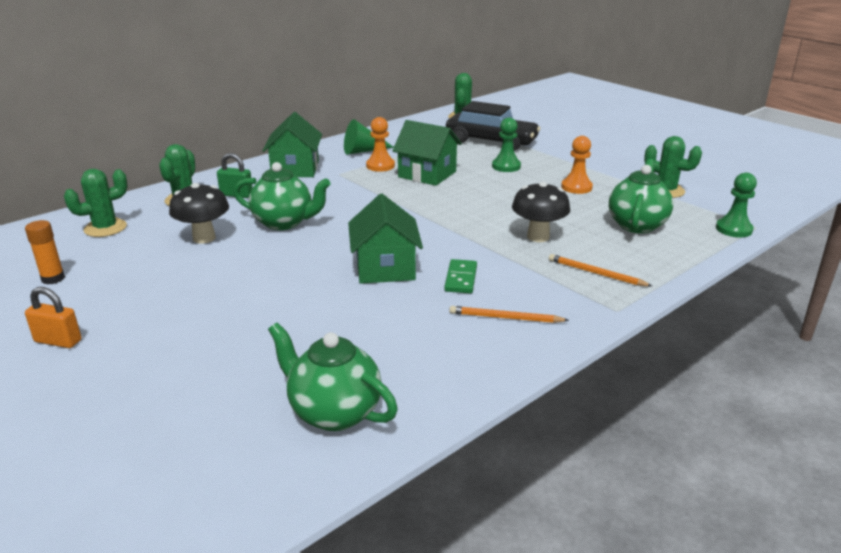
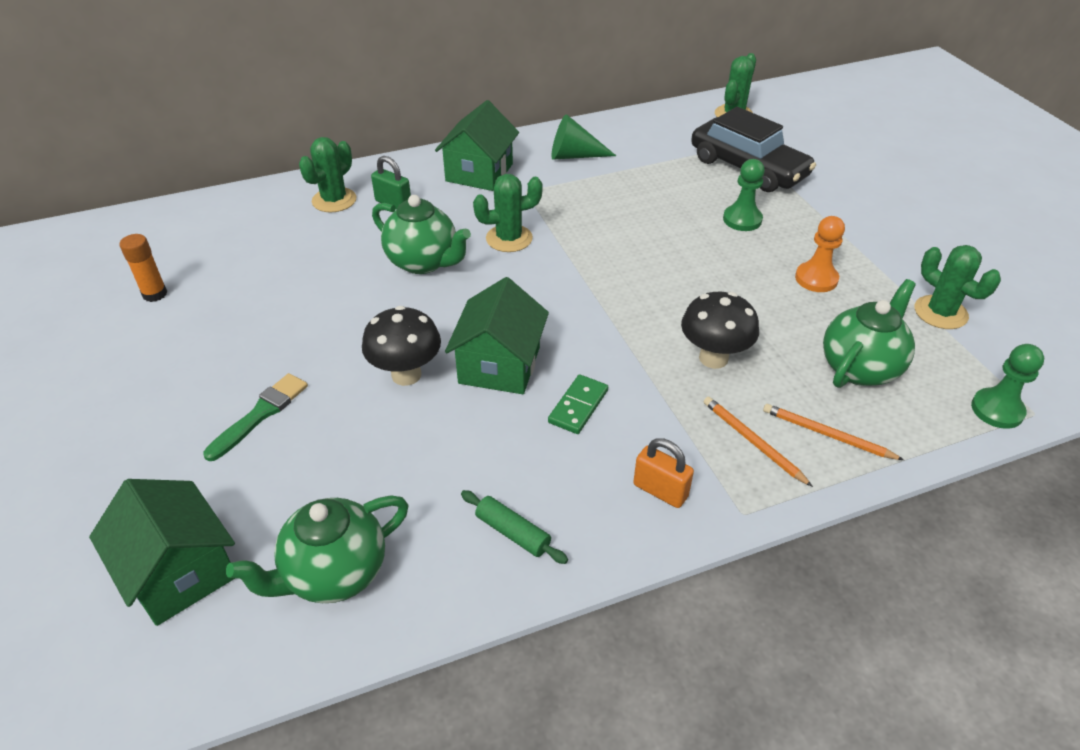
camera: 20 degrees right, 15 degrees up
(58, 341) = (122, 387): orange padlock -> orange padlock (660, 491)
(105, 228) = (236, 228): green cactus -> green cactus (509, 238)
(203, 332) = (260, 414): none -> green brush
(204, 238) = (327, 267): black mushroom -> black mushroom (406, 375)
(334, 412) = (334, 573): green teapot -> green teapot turned 90 degrees counterclockwise
(380, 166) = (582, 187): orange pawn -> none
(427, 174) = (632, 214): green house -> green house (180, 572)
(461, 356) = (513, 533): none -> green rolling pin
(505, 318) = (596, 486): orange pencil -> orange pencil (827, 435)

